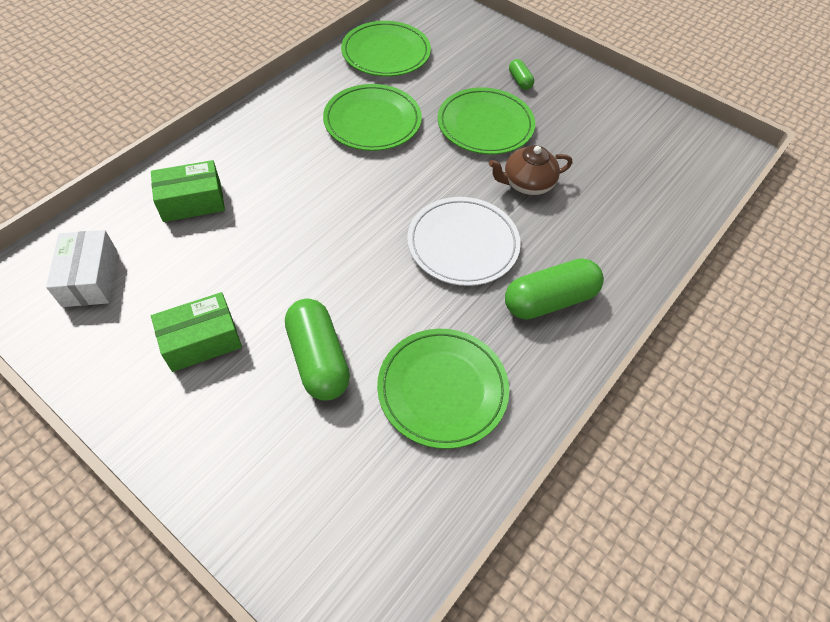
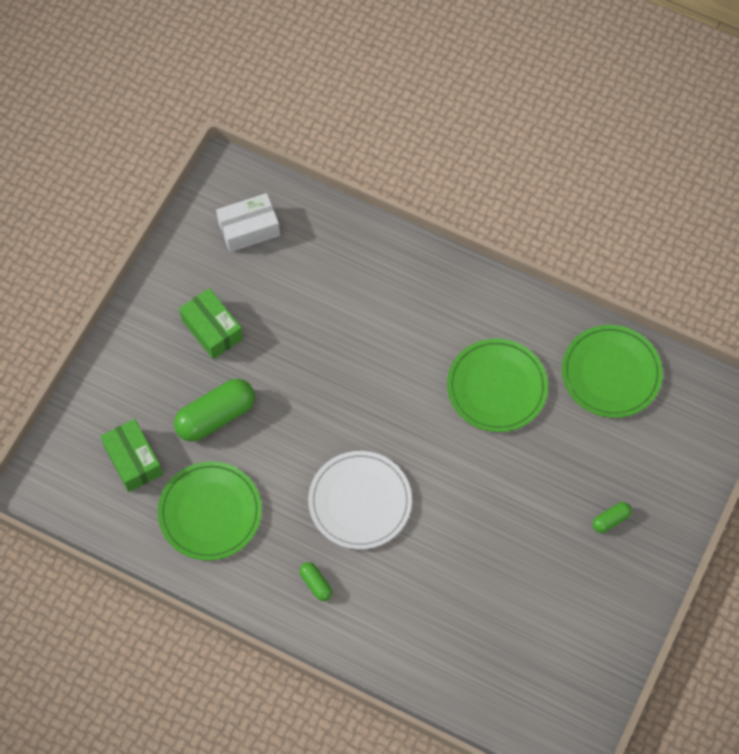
camera: 80 degrees right, 10 degrees up
(192, 202) = (347, 269): green box -> green box (133, 460)
(485, 125) = (526, 495): green plate -> none
(527, 184) = (452, 547): brown teapot -> none
(549, 300) = (316, 584): green capsule -> green capsule, size x0.48

